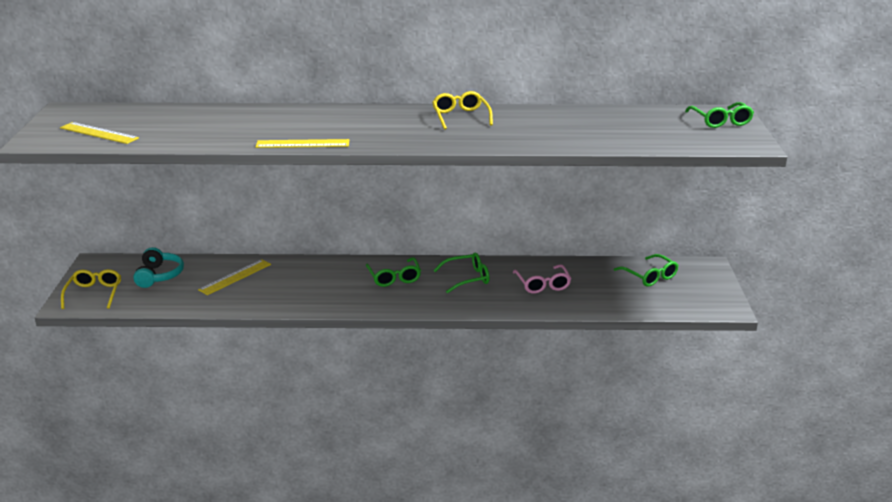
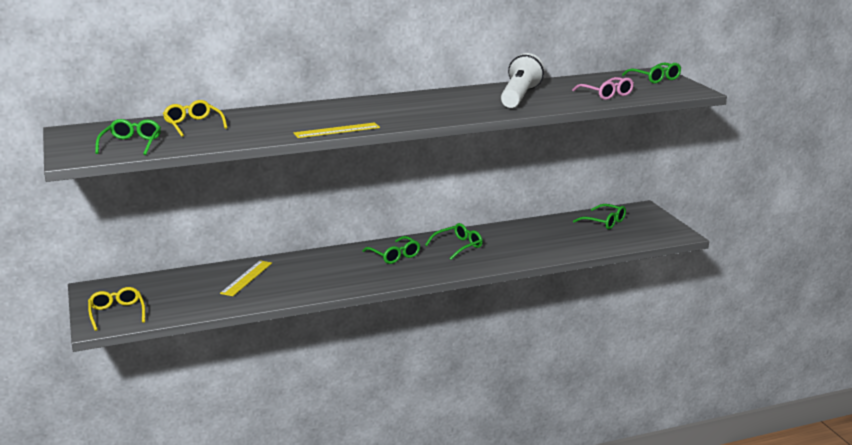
camera: 20 degrees left, 5 degrees down
(99, 133) = (131, 144): yellow ruler -> green glasses
(159, 275) = (170, 288): turquoise headphones -> none
(460, 117) = (449, 97): yellow glasses -> yellow glasses (193, 125)
(537, 126) = (519, 96): none -> white flashlight
(542, 284) = (524, 241): pink glasses -> pink glasses (606, 94)

